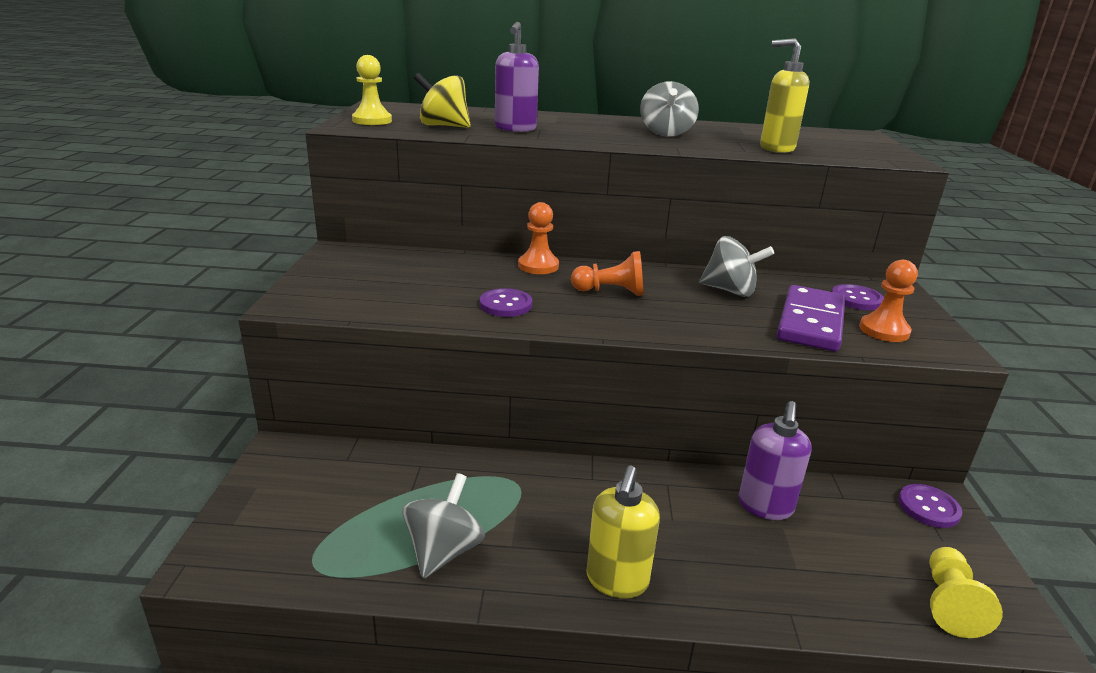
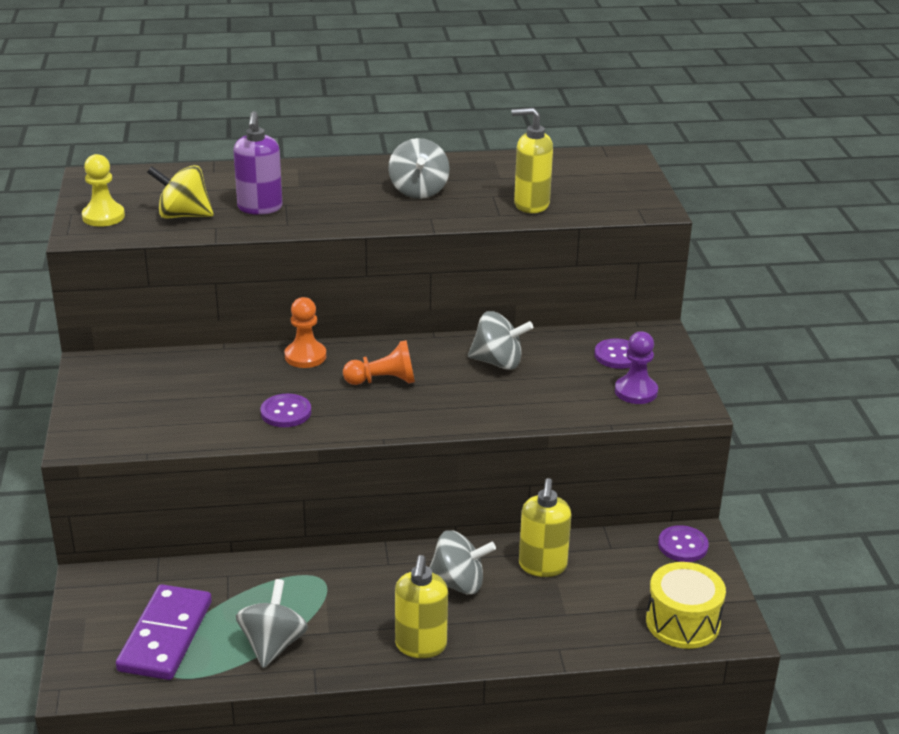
camera: 10 degrees left, 5 degrees up
(668, 512) = (458, 583): none -> grey spinning top
(765, 506) = (542, 566): purple soap dispenser -> yellow soap dispenser
(811, 322) = (571, 391): purple domino -> purple domino (166, 636)
(884, 330) = (636, 391): orange pawn -> purple pawn
(949, 603) = (682, 622): yellow pawn -> yellow drum

